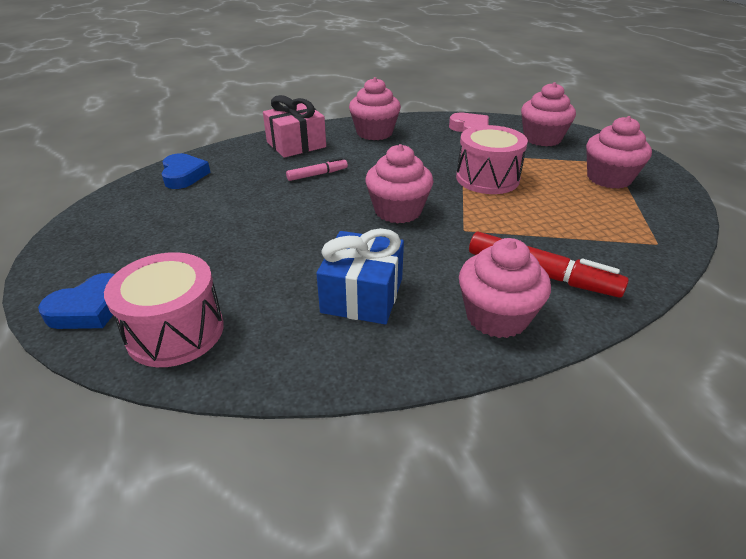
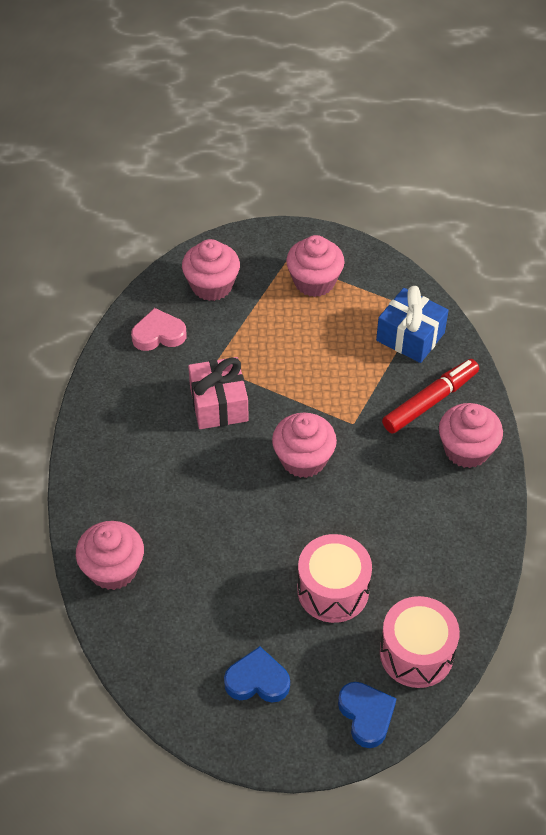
camera: 70 degrees left, 15 degrees up
(184, 175) = (144, 631): blue heart -> blue heart (257, 680)
(296, 144) = (115, 508): pink gift -> pink gift (219, 404)
(317, 174) = (201, 505): pink marker -> none
(362, 295) = (415, 522): blue gift -> blue gift (410, 336)
(374, 133) = (121, 424): pink cupcake -> pink cupcake (113, 569)
(487, 178) = (274, 368): pink drum -> pink drum (333, 590)

